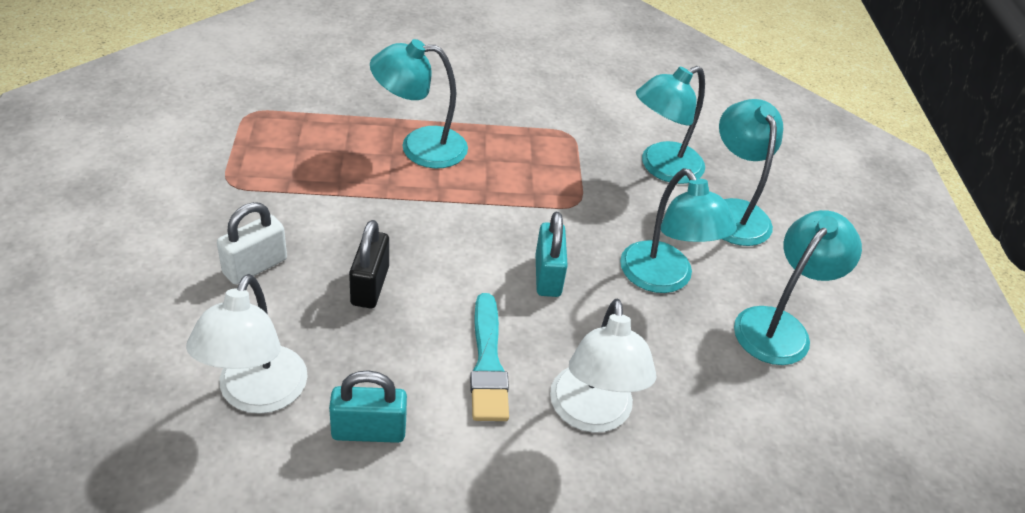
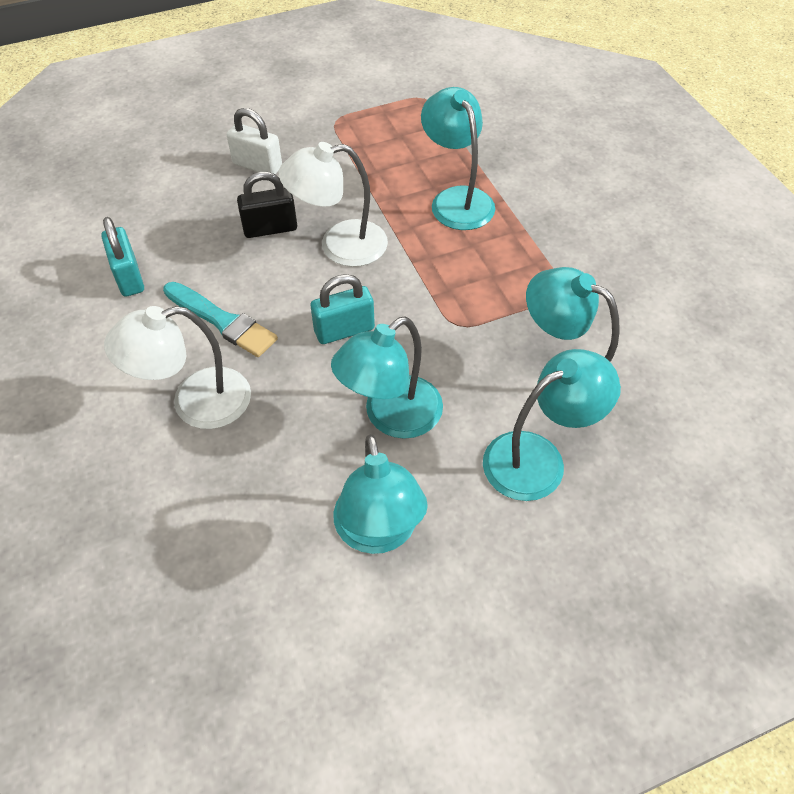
camera: 75 degrees right, 10 degrees up
(256, 395) = (139, 212): white lamp -> white lamp (339, 246)
(488, 363) = (222, 321): turquoise brush -> turquoise brush turned 120 degrees counterclockwise
(779, 326) = (378, 533): turquoise lamp -> turquoise lamp turned 60 degrees clockwise

